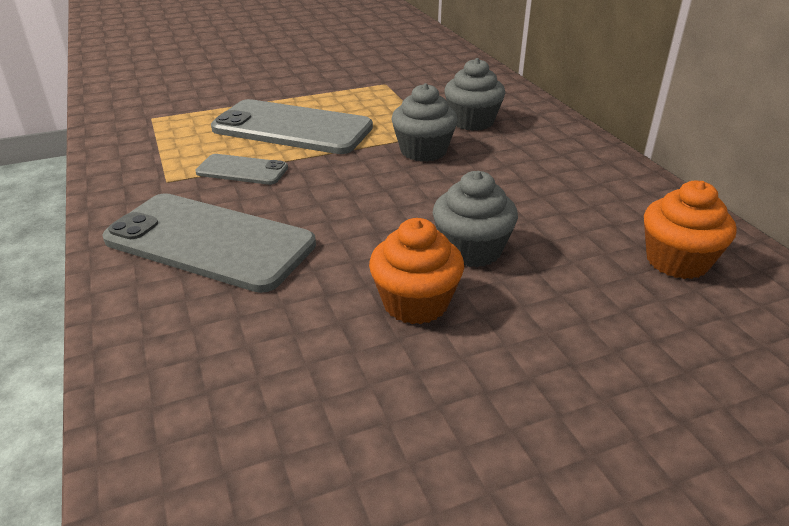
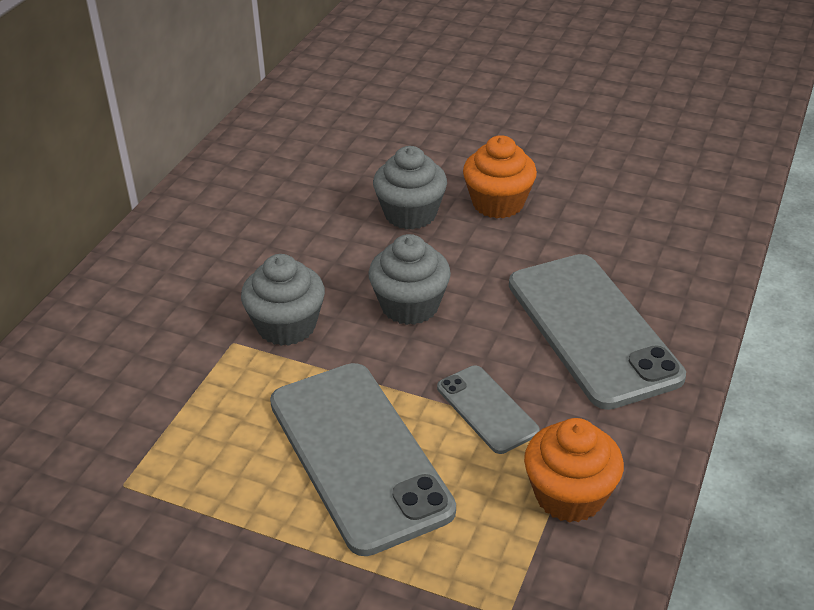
camera: 135 degrees left, 5 degrees up
(472, 121) = (171, 337): grey cupcake -> grey cupcake (410, 306)
(677, 261) = (304, 141): orange cupcake -> orange cupcake (569, 495)

